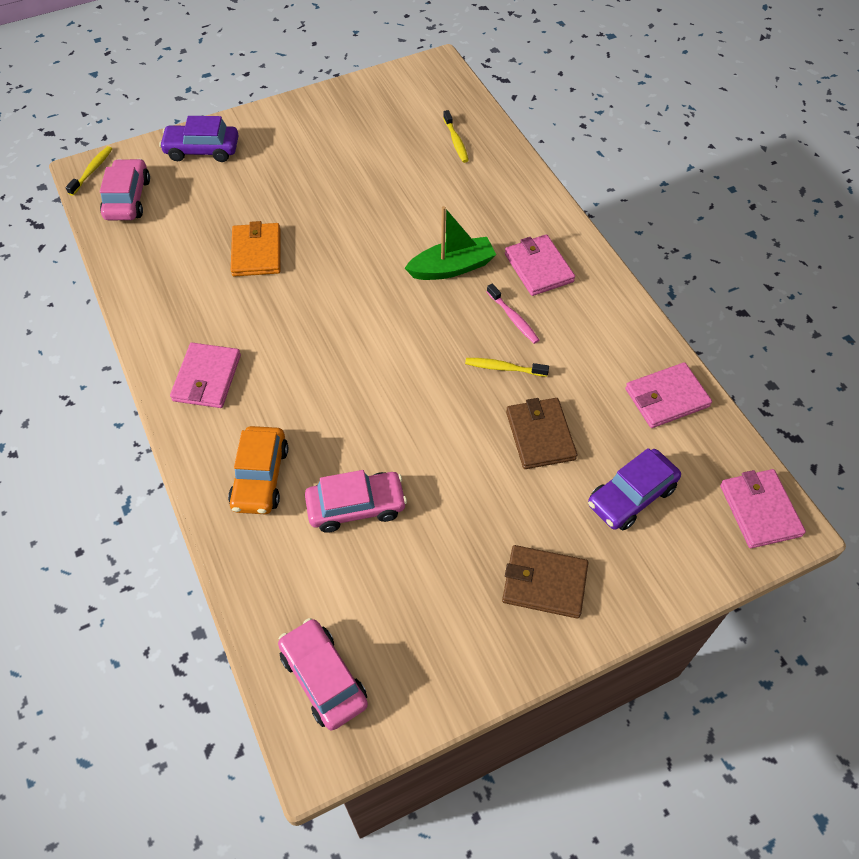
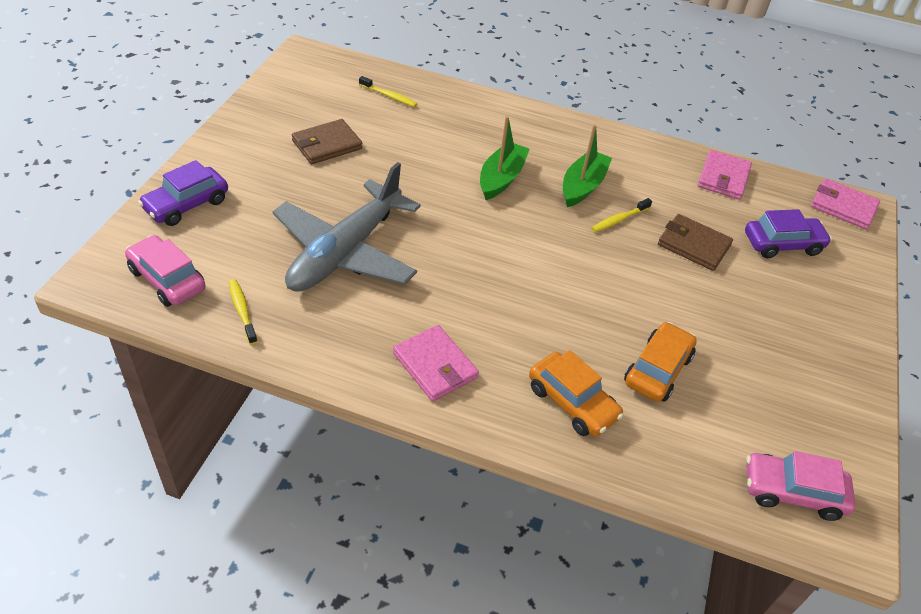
camera: 50 degrees left, 10 degrees down
(92, 171) = (95, 277): yellow toothbrush -> yellow toothbrush (242, 311)
(256, 252) = (345, 252): orange wallet -> grey plane
(356, 506) = (657, 370): pink car -> orange car
(513, 318) = (582, 186): pink toothbrush -> green boat
(538, 267) = (554, 146): pink wallet -> none
(544, 583) = (813, 327): brown wallet -> brown wallet (327, 145)
(631, 496) = (782, 244): purple car -> purple car turned 105 degrees counterclockwise

